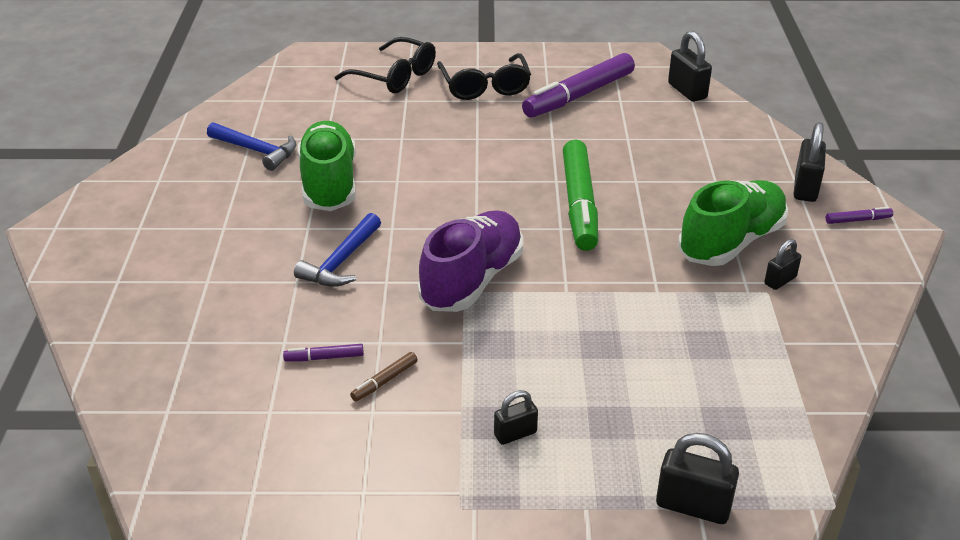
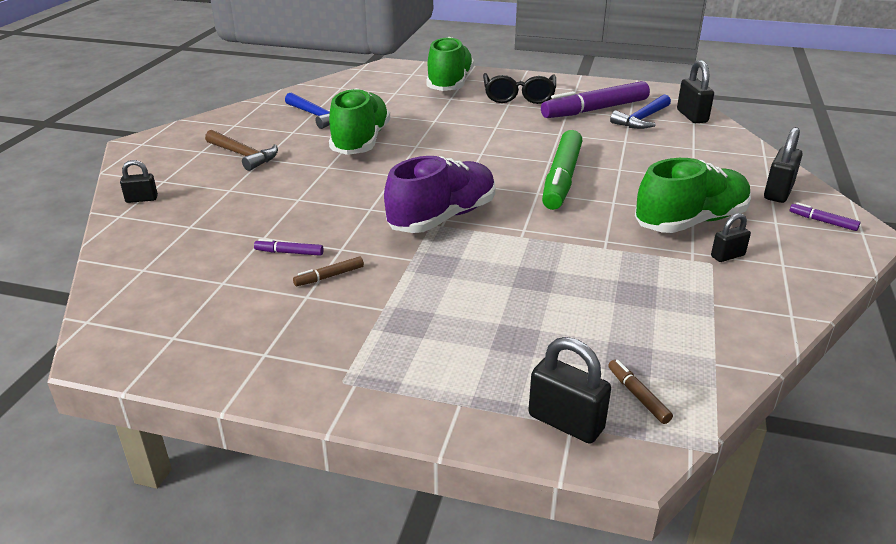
camera: 15 degrees right, 5 degrees down
(196, 226) = (243, 155): none -> brown hammer
(341, 261) = (341, 191): blue hammer -> blue hammer (642, 119)
(395, 76) = (450, 84): black glasses -> green shoe
(515, 434) = (422, 333): black padlock -> black padlock (141, 199)
(748, 463) = (637, 396): none -> brown marker
(858, 220) = (822, 221): purple marker -> purple marker turned 150 degrees counterclockwise

